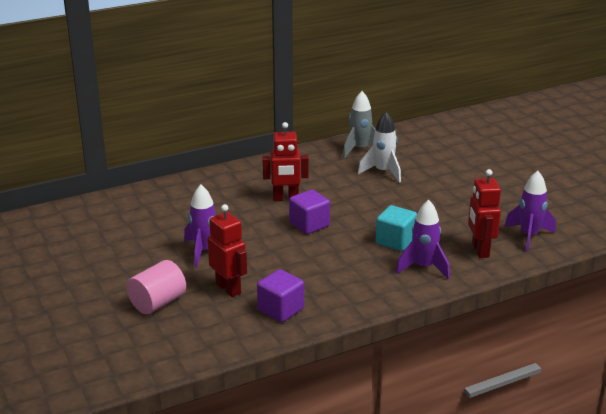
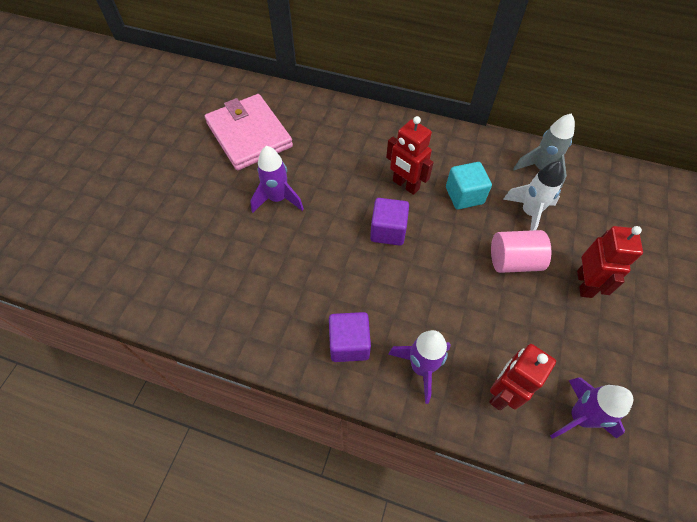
camera: 45 degrees right, 30 degrees up
(121, 232) = (249, 135): none -> pink wallet
(158, 303) = (185, 229): pink cylinder -> pink cylinder (513, 261)
(228, 288) = (245, 255): red robot -> red robot (585, 284)
(280, 309) = (251, 313): purple cube -> purple cube (349, 344)
(395, 241) = (436, 311): turquoise cube -> turquoise cube (464, 195)

